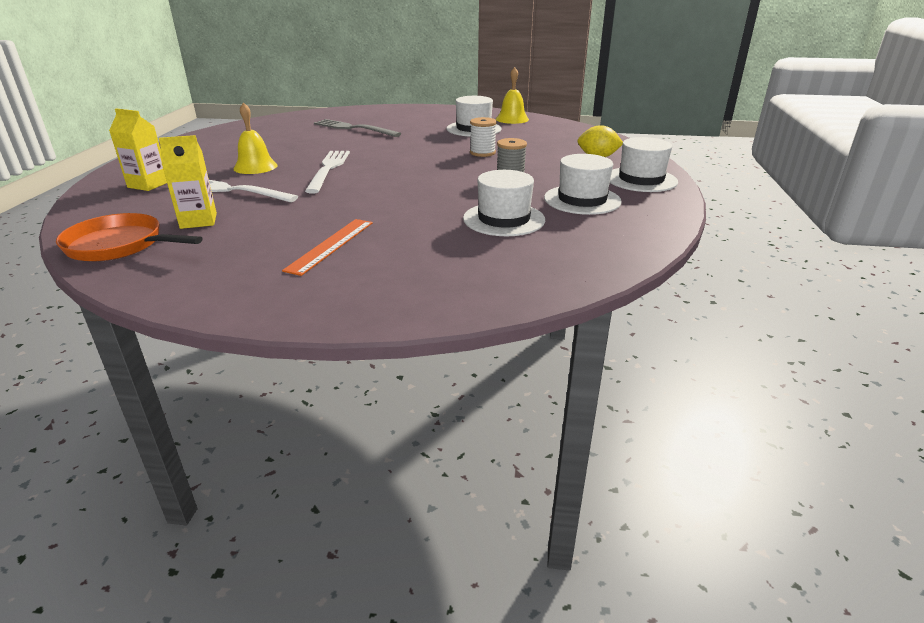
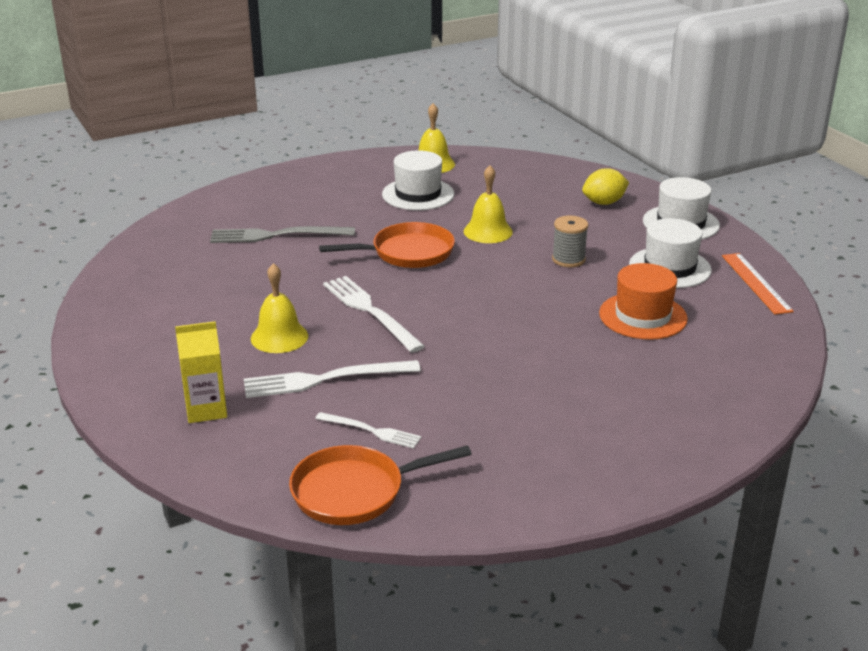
camera: 35 degrees left, 0 degrees up
(198, 221) = (371, 431): yellow carton -> white fork
(331, 245) = (551, 405): orange ruler -> orange ruler (756, 283)
(409, 150) = (407, 253): none -> orange pan
(482, 153) = (488, 231): white spool -> yellow bell
(504, 219) = (643, 316): white hat -> orange hat

